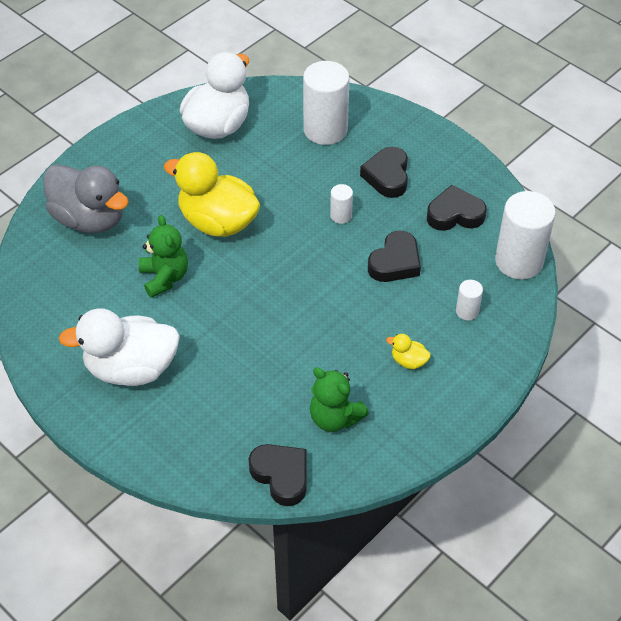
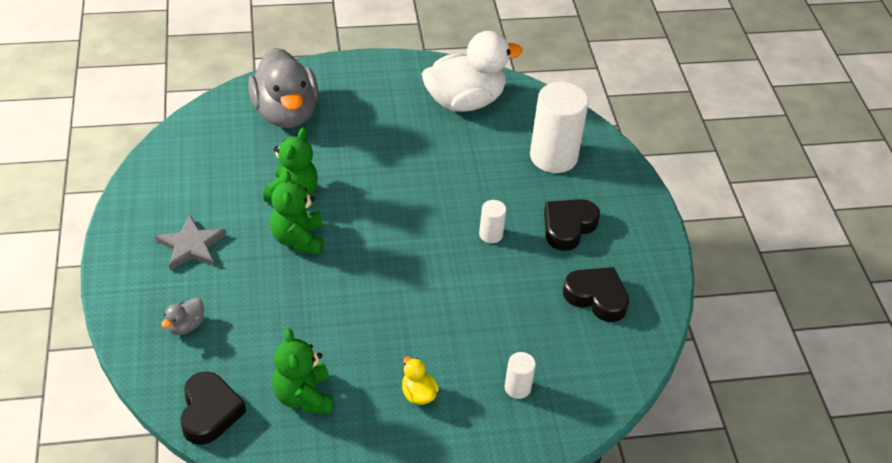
camera: 35 degrees right, 5 degrees down
(131, 368) = (191, 246): white duck -> grey star
(195, 429) = (186, 326): none -> grey duck
(207, 309) = (298, 239): none -> green teddy bear
(217, 222) = (382, 176): yellow duck -> none
(395, 262) = (497, 303): black heart -> none
(519, 261) = (615, 377): white cylinder -> none

